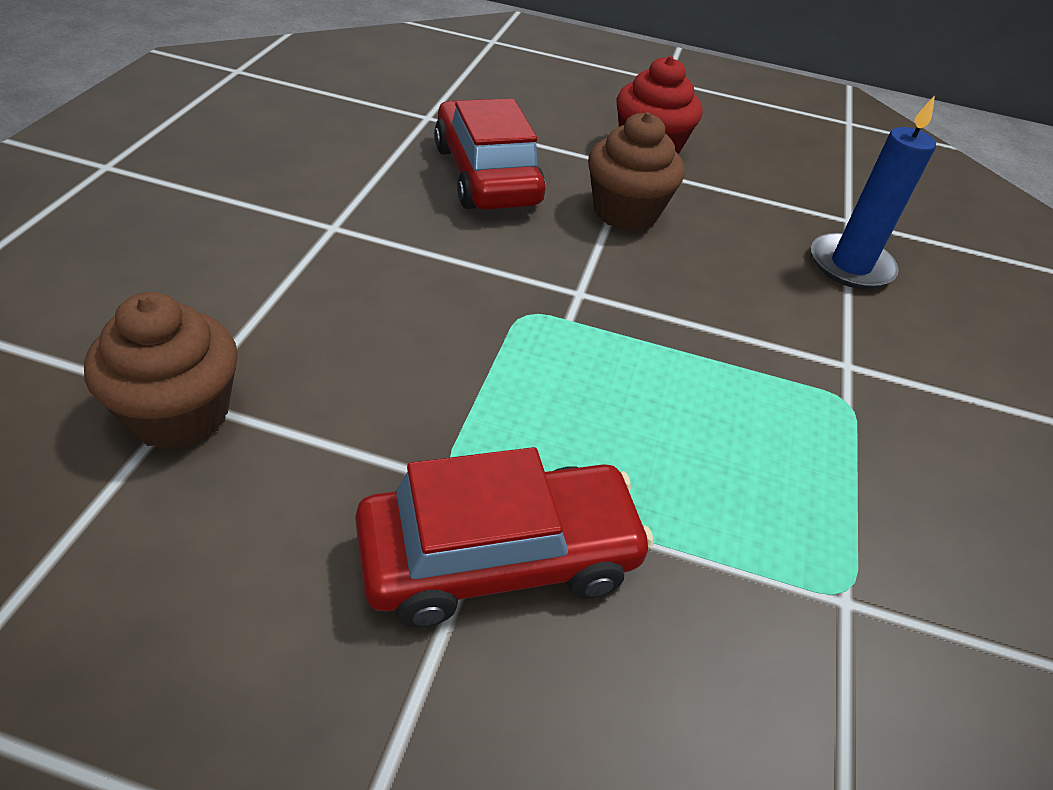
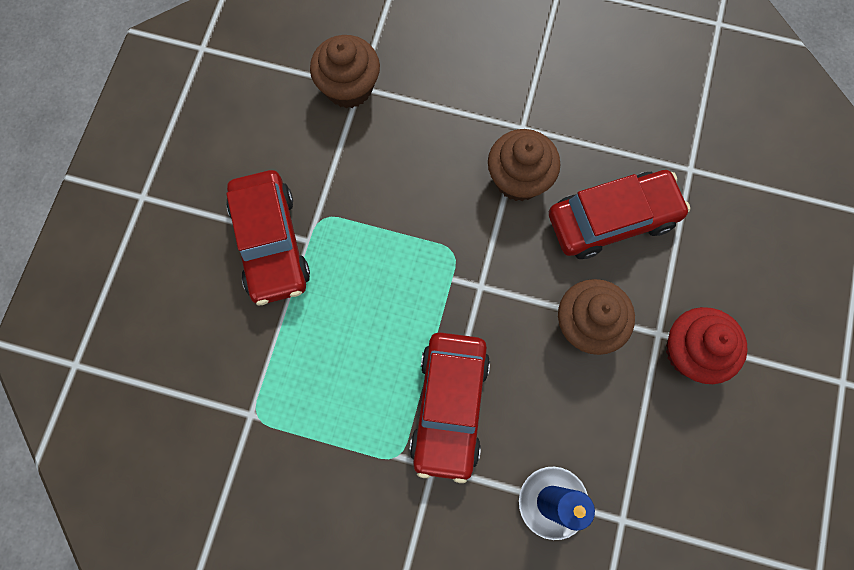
camera: 95 degrees right, 30 degrees up
(415, 239) = (518, 179): none -> brown cupcake
(760, 340) = (449, 406): none -> red car

